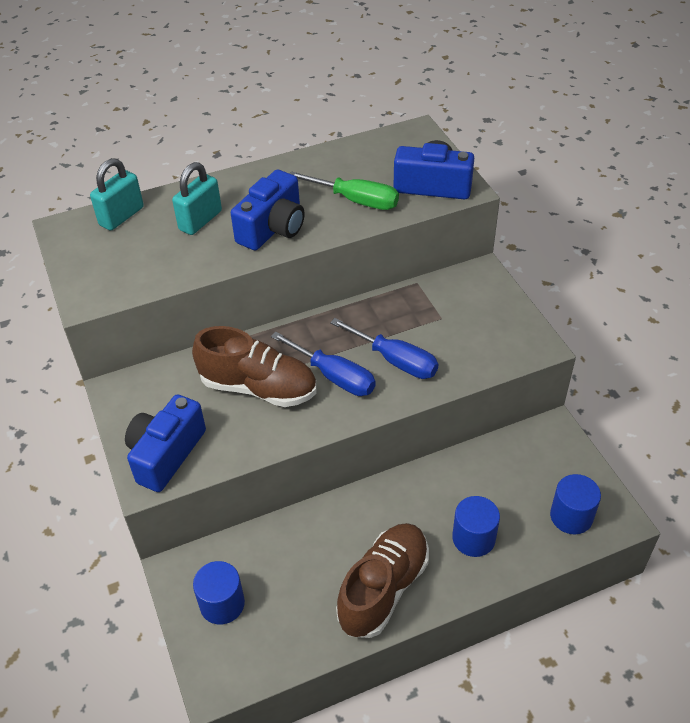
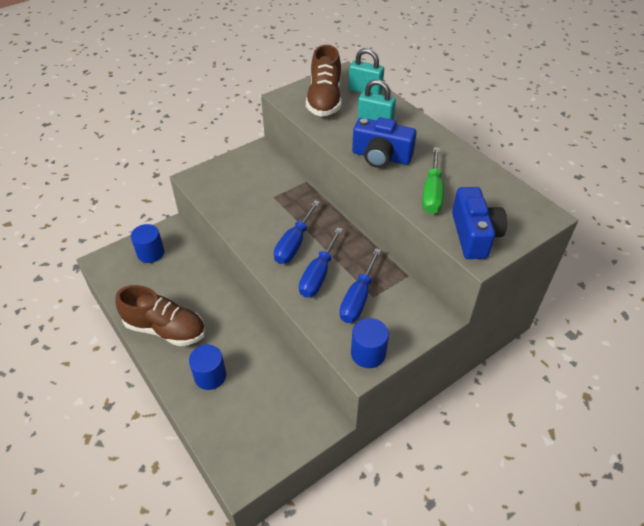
camera: 75 degrees right, 0 degrees up
(166, 454) = (214, 181): blue camera -> none
(258, 388) = (275, 209): brown shoe -> brown shoe (324, 100)
(442, 331) = (358, 298): none -> blue screwdriver
(571, 516) = (238, 441): blue cylinder -> blue cylinder (368, 353)

